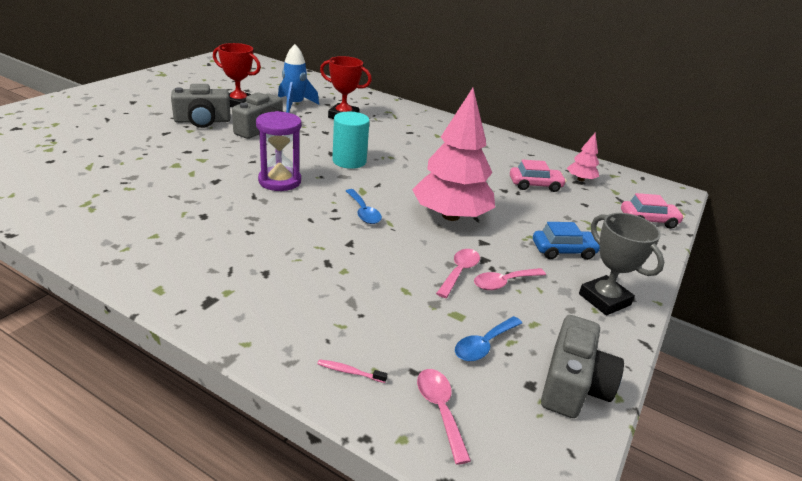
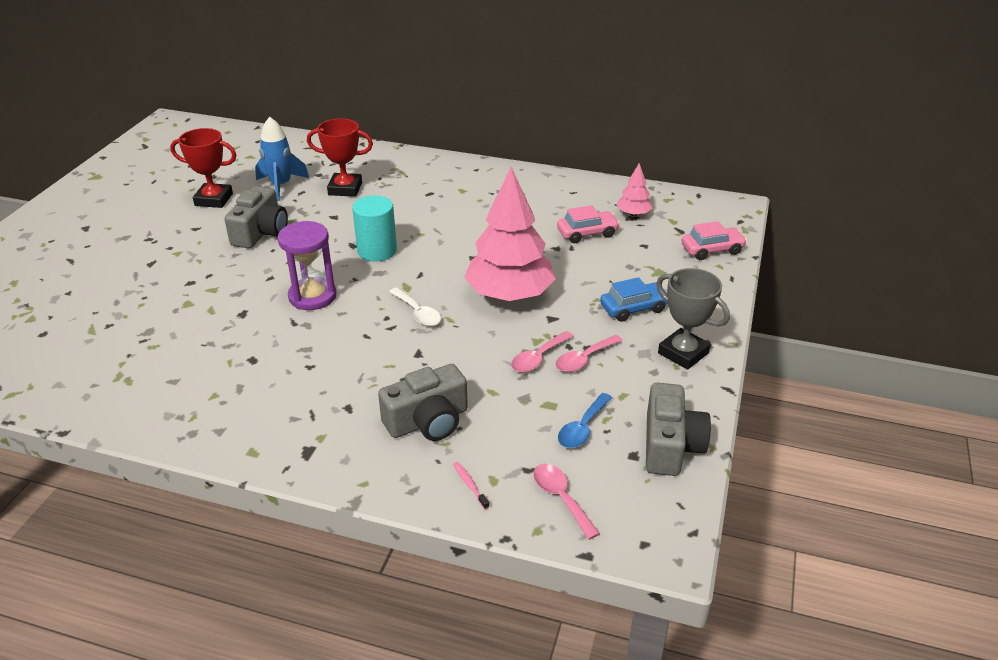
camera: 10 degrees left, 5 degrees up
(202, 121) = (185, 236): grey camera -> grey camera (428, 421)
(349, 372) = (470, 485): pink toothbrush -> pink toothbrush turned 60 degrees clockwise
(363, 212) = (418, 313): blue spoon -> white spoon
(459, 272) = (538, 358): pink spoon -> pink spoon turned 150 degrees counterclockwise

